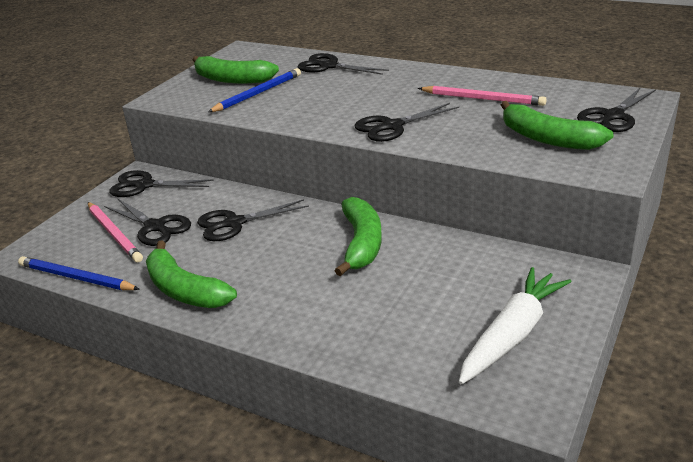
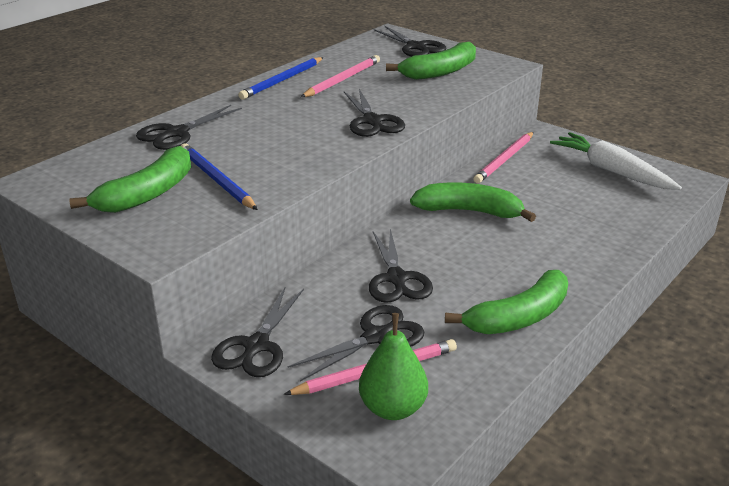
camera: 80 degrees left, 0 degrees up
(74, 246) = (393, 408): none -> green pear
(76, 278) = (471, 402): blue pencil -> blue pencil (282, 80)
(491, 252) = (505, 160): none -> pink pencil

